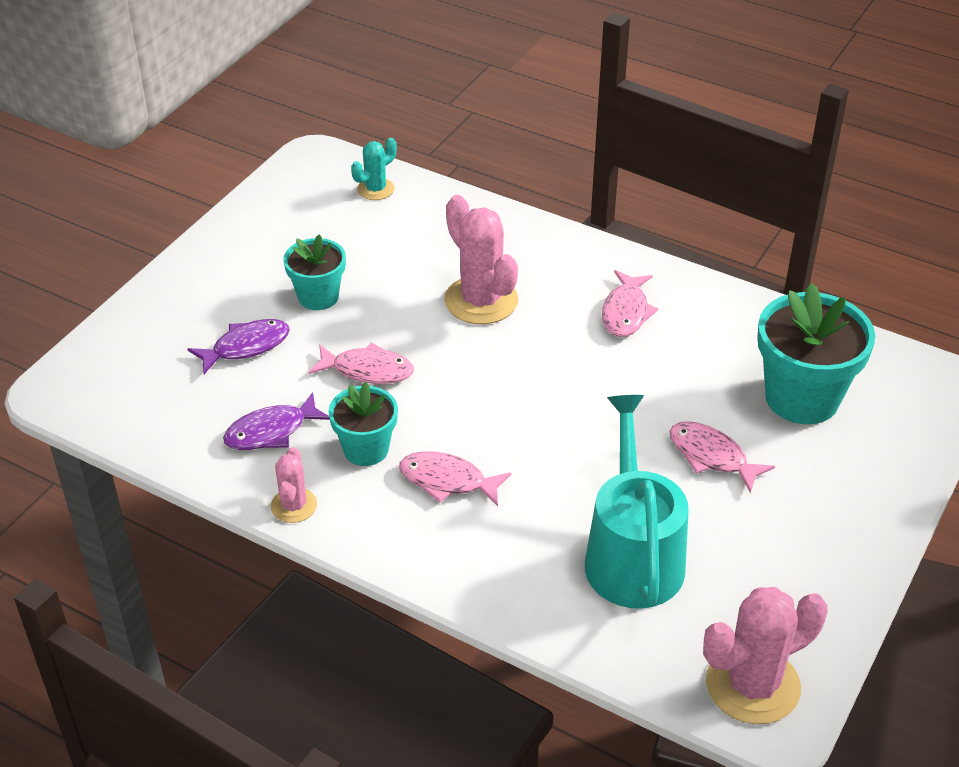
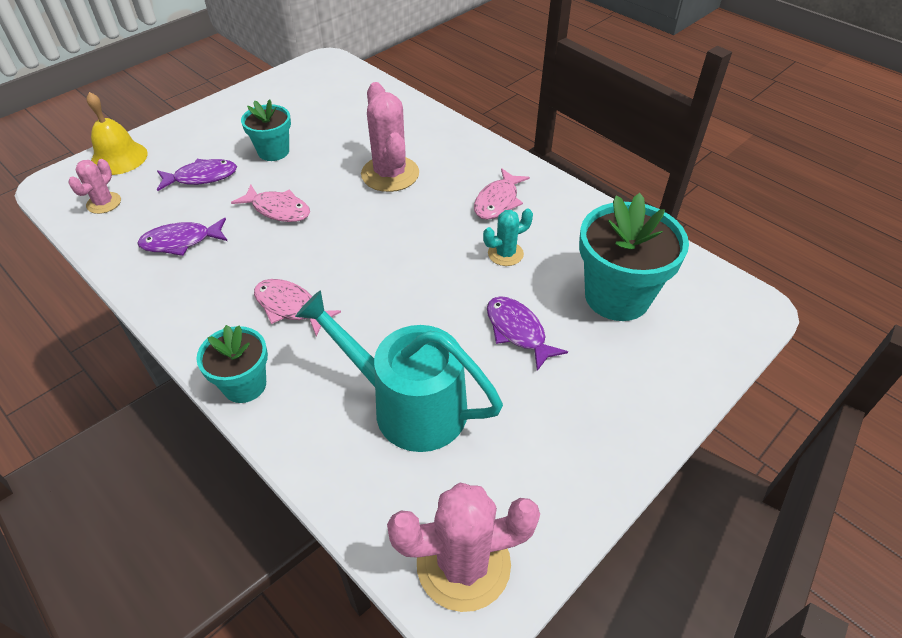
camera: 15 degrees right, 5 degrees up
(119, 340) = (119, 158): none -> yellow bell
(294, 505) = (162, 302): pink cactus -> pink cactus (104, 203)
(366, 449) = (242, 269): turquoise flower pot -> turquoise flower pot (244, 385)
(375, 189) = (355, 87): turquoise cactus -> turquoise cactus (505, 254)
(632, 556) = (409, 406): turquoise watering can -> turquoise watering can turned 75 degrees counterclockwise
(711, 456) = (517, 331): pink fish -> purple fish

